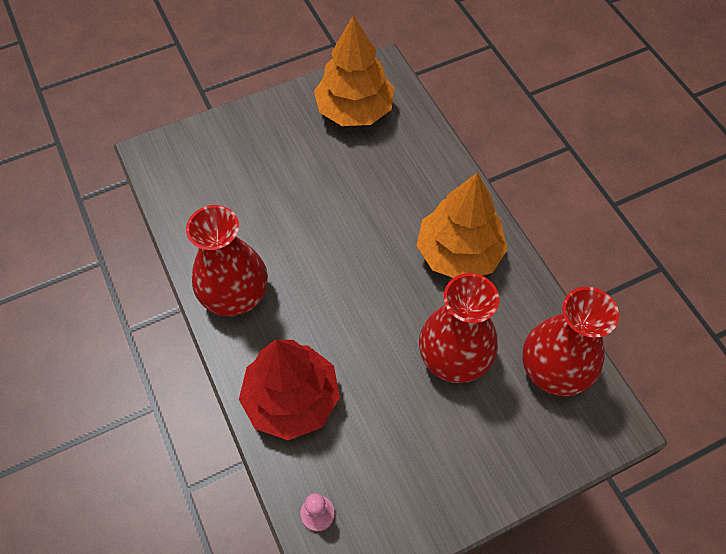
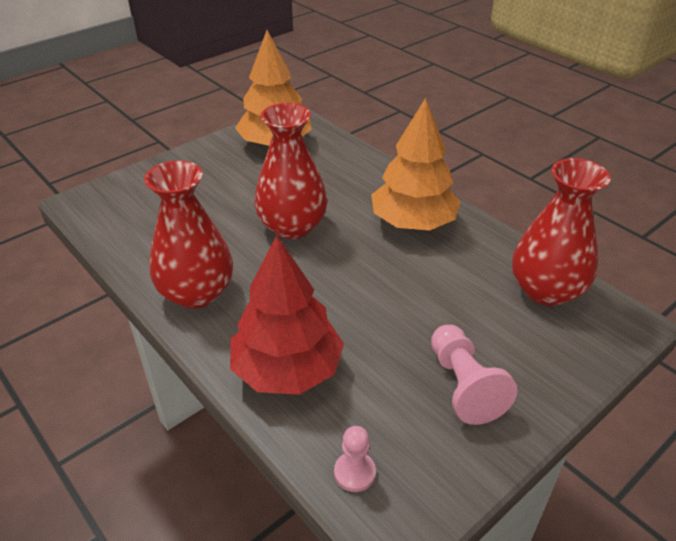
camera: 15 degrees left, 20 degrees down
(436, 454) = (463, 385): none -> pink pawn
(454, 356) = (444, 299): red vase -> red vase (292, 226)

